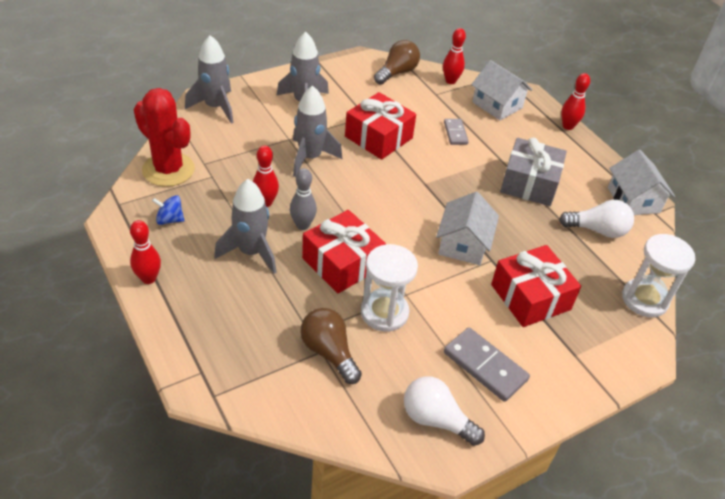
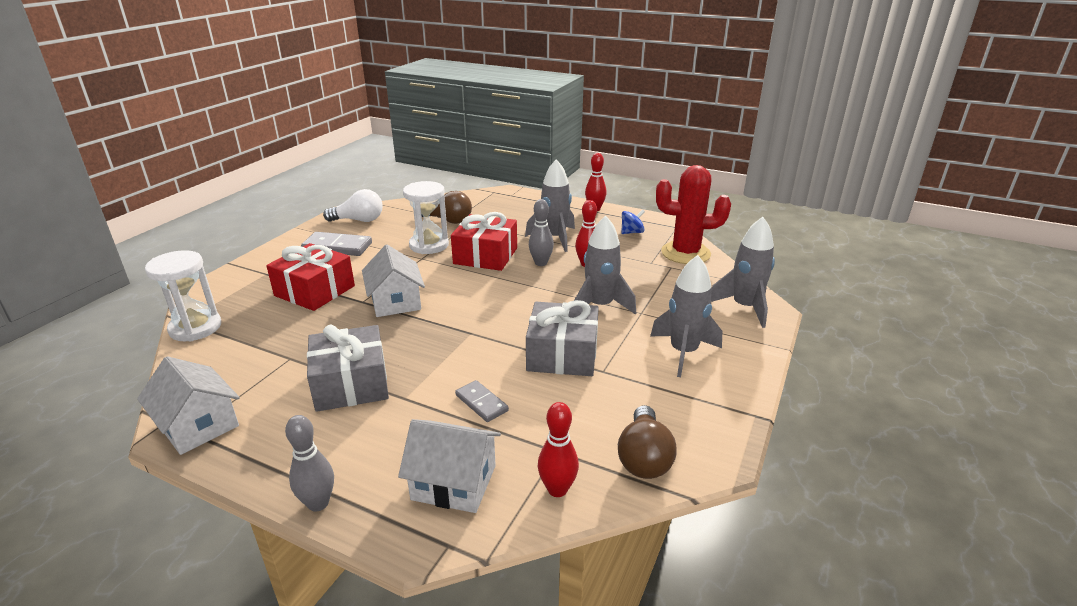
camera: 150 degrees right, 15 degrees down
(378, 137) = (562, 354): red gift -> grey gift
(568, 126) = (318, 503): red bowling pin -> grey bowling pin
(597, 230) = (251, 368): white light bulb -> none

